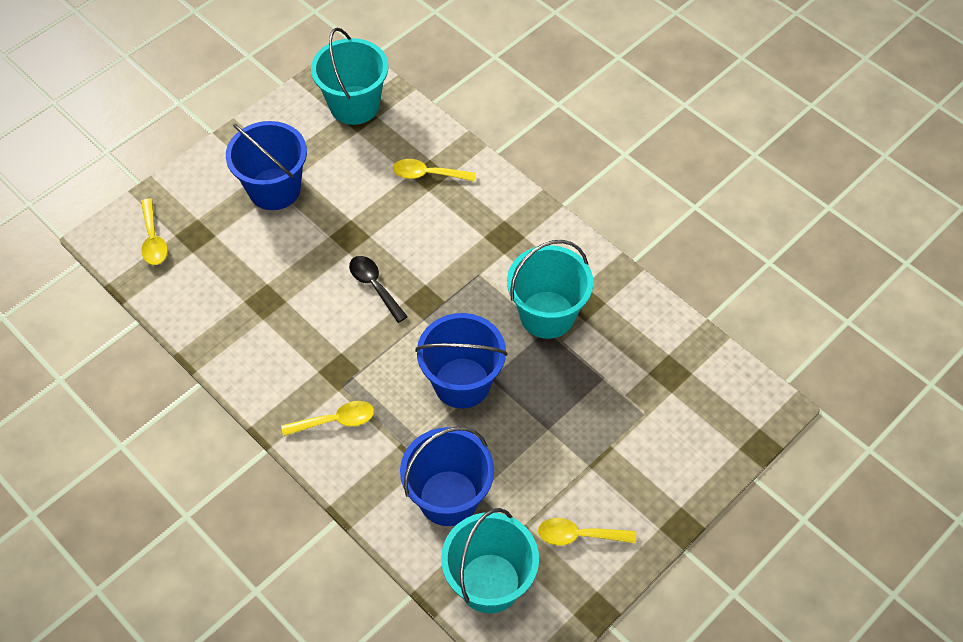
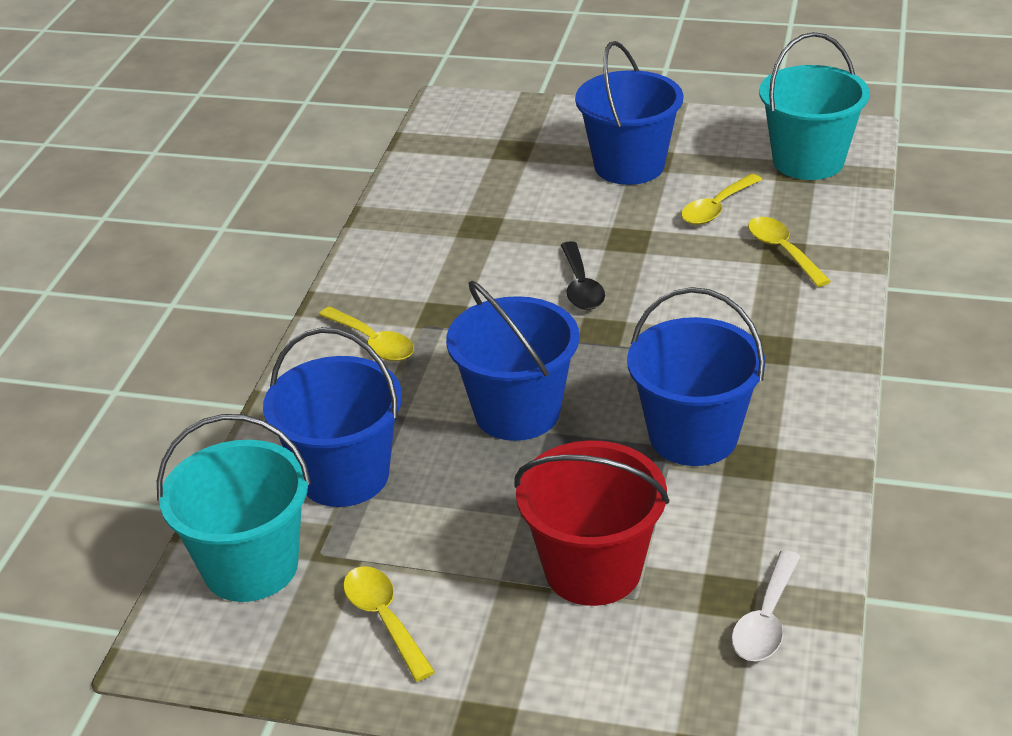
camera: 60 degrees right, 20 degrees down
(153, 239) = (480, 130): yellow spoon -> yellow spoon (716, 208)
(374, 286) = (581, 286): black spoon -> black spoon turned 150 degrees clockwise
(547, 314) = (693, 436): turquoise bucket -> blue bucket
(611, 419) = (593, 569): none -> red bucket
(696, 368) = (766, 620): none -> white spoon

